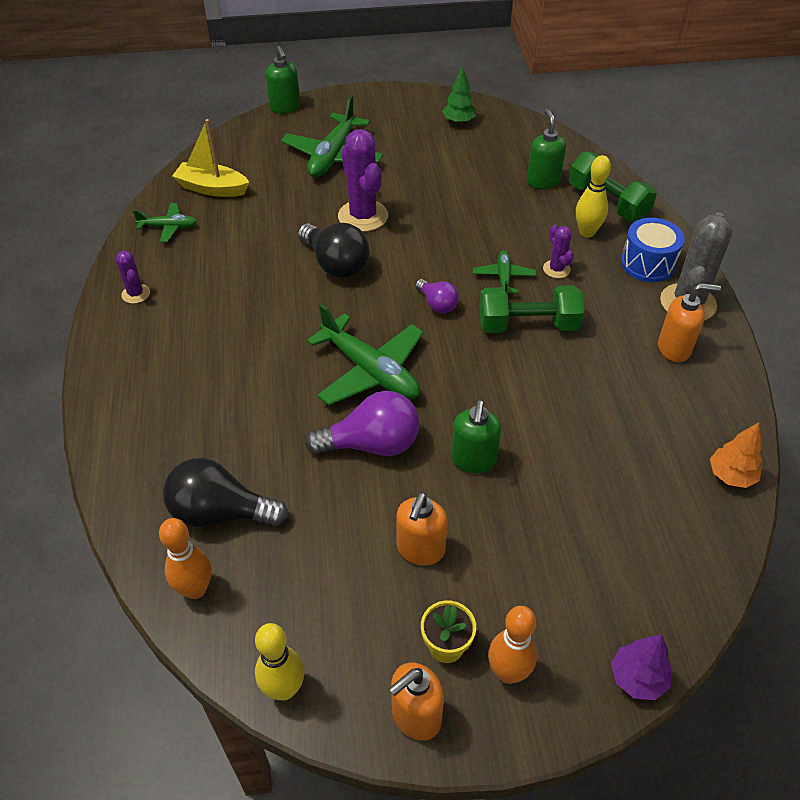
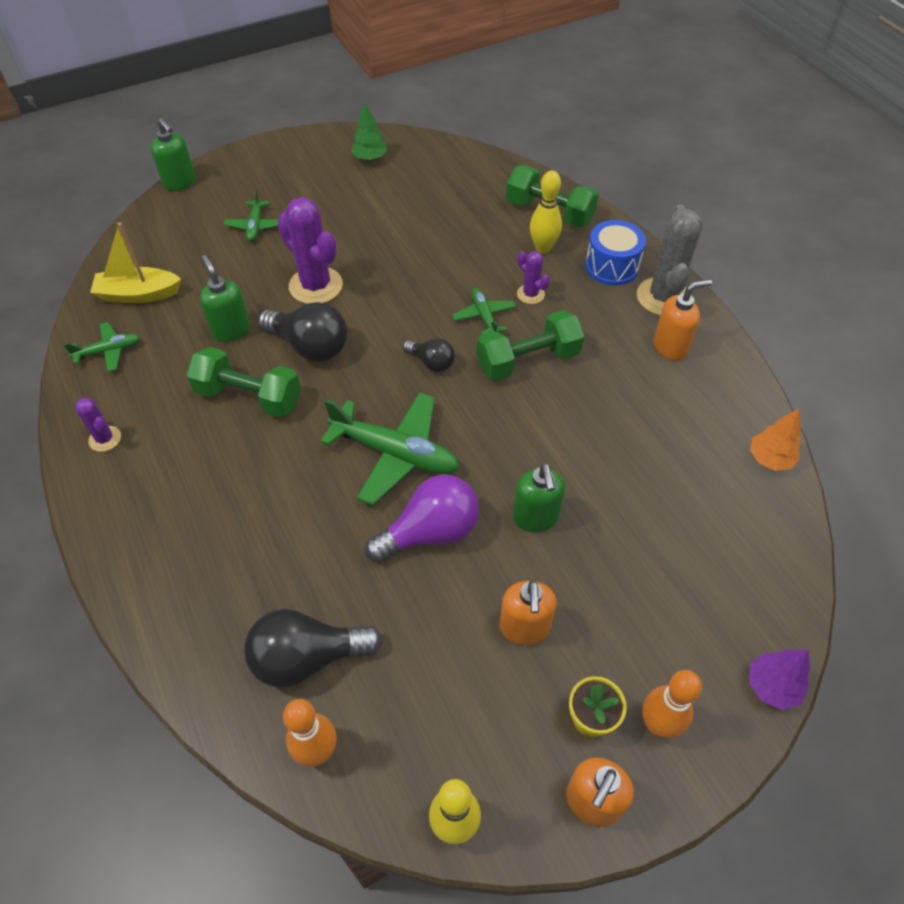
camera: 20 degrees left, 5 degrees up
(266, 291) = (249, 396): none -> green dumbbell
(333, 156) = (255, 226): green plane -> green plane, size x0.52
(437, 304) = (431, 362): purple light bulb -> black light bulb
(543, 181) = (479, 204): green soap dispenser -> green soap dispenser (231, 330)

